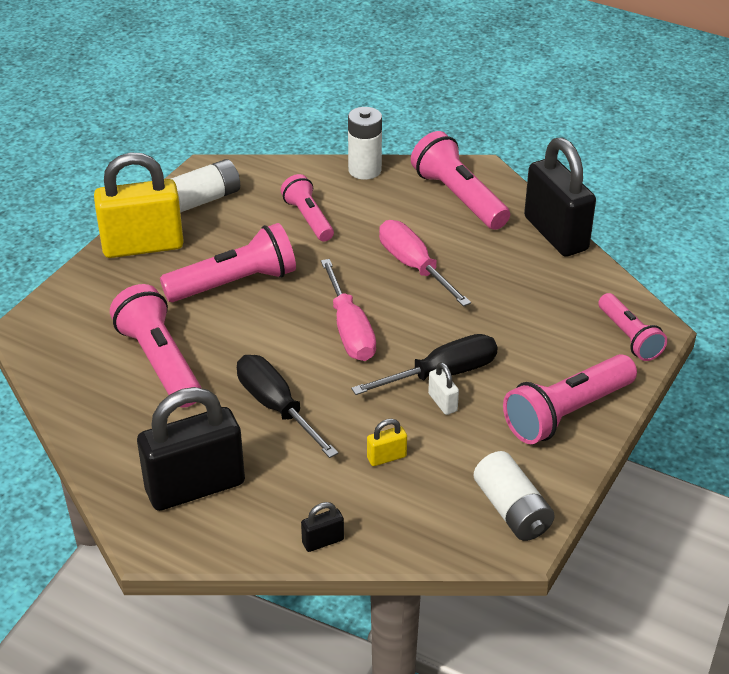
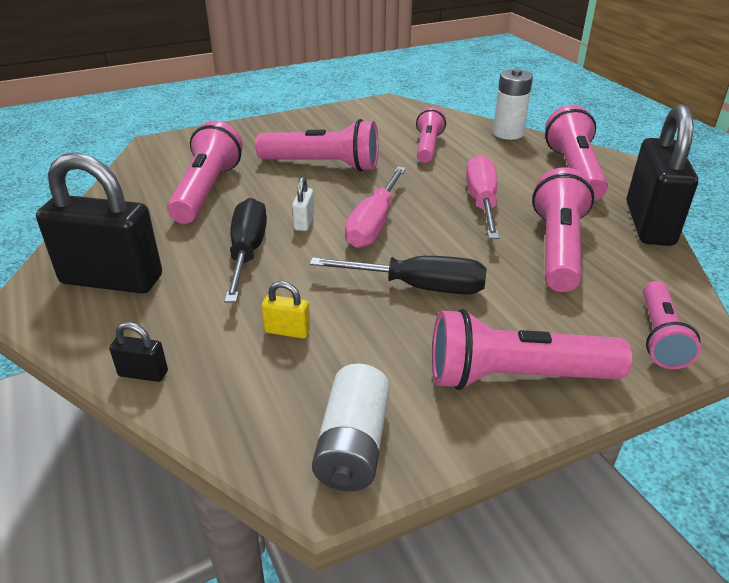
camera: 35 degrees right, 5 degrees down
(143, 246) = (289, 126): yellow padlock -> none
(205, 199) = (365, 115): white battery -> none
(442, 402) = (393, 310): white padlock -> white padlock (304, 222)
(510, 289) = (558, 248): none -> pink flashlight

